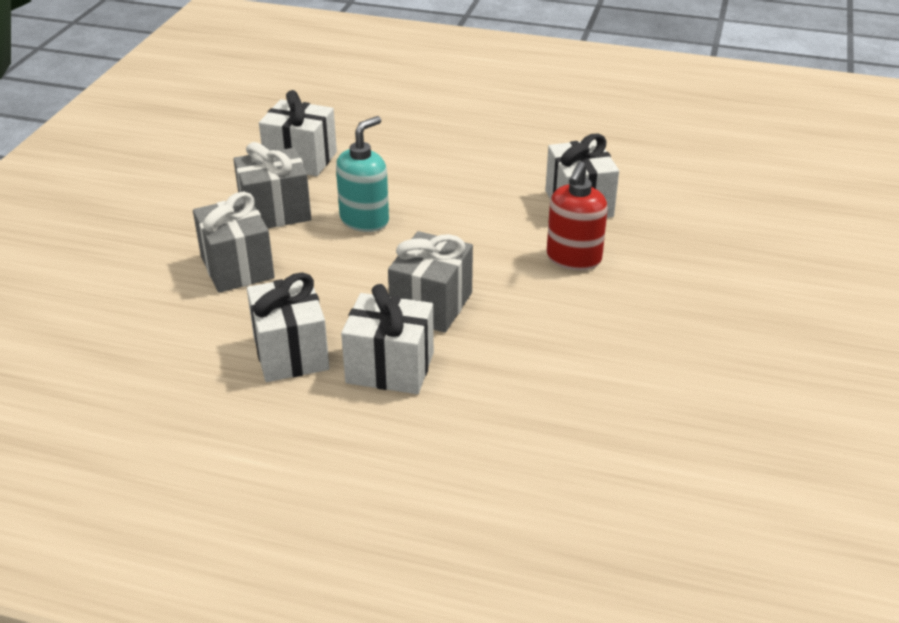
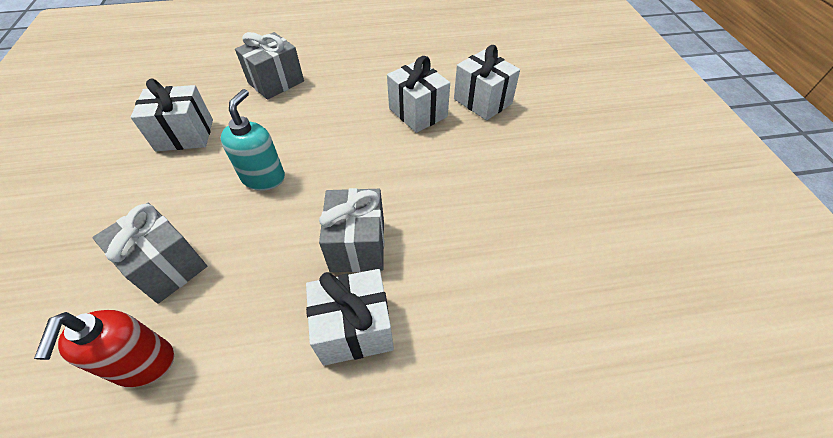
camera: 25 degrees left, 15 degrees up
(275, 212) = (181, 194): grey gift -> grey gift (276, 82)
(291, 353) = (257, 349): white gift -> white gift (482, 101)
(573, 259) = (440, 162): red soap dispenser -> red soap dispenser (144, 363)

